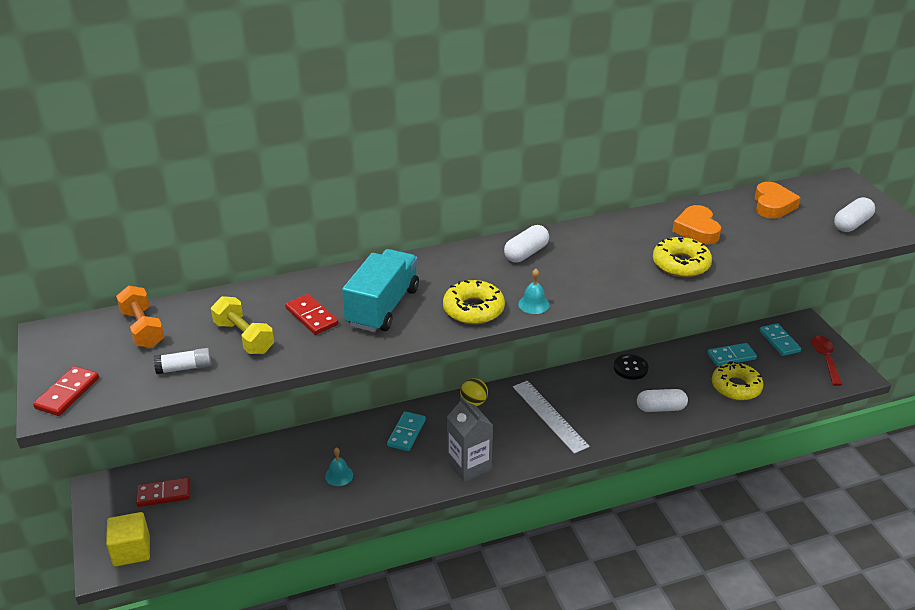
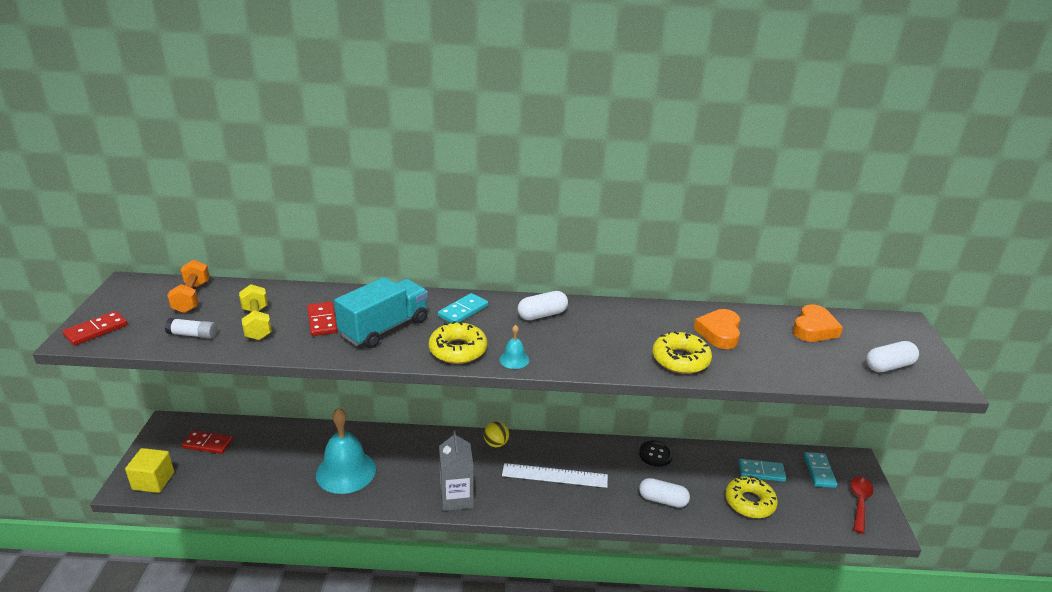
camera: 20 degrees right, 5 degrees down
(339, 475) = (346, 471): turquoise bell -> turquoise bell, size x2.34
(406, 433) = (423, 452): turquoise domino -> turquoise domino (463, 311)
(549, 416) = (554, 475): white ruler -> white ruler turned 75 degrees counterclockwise

